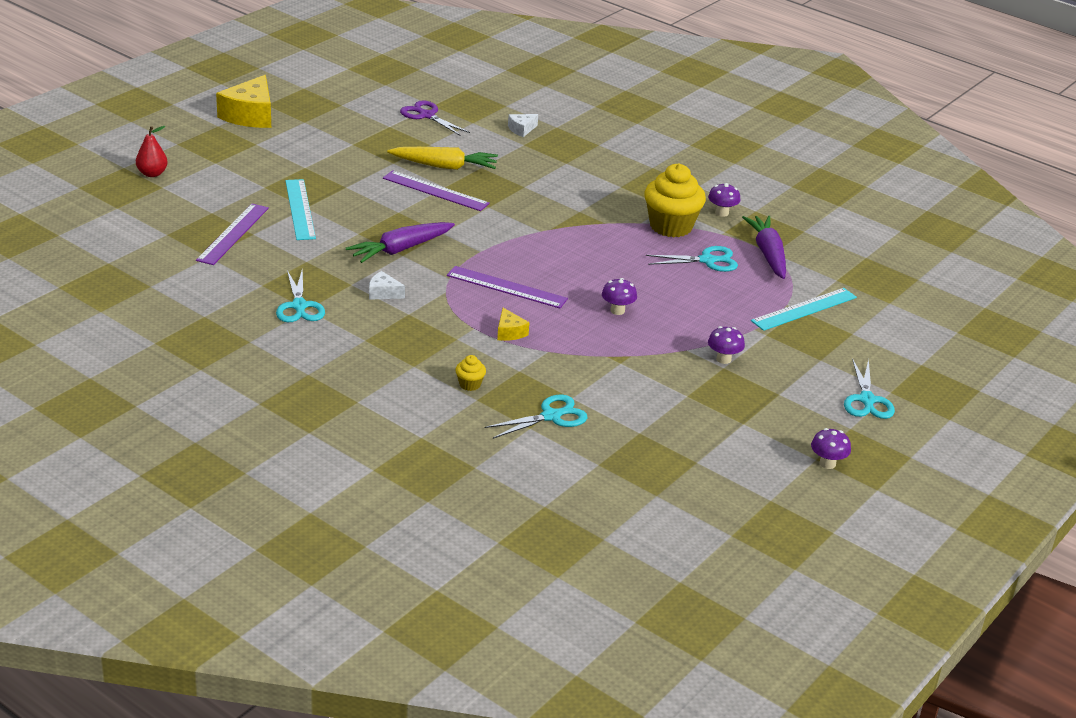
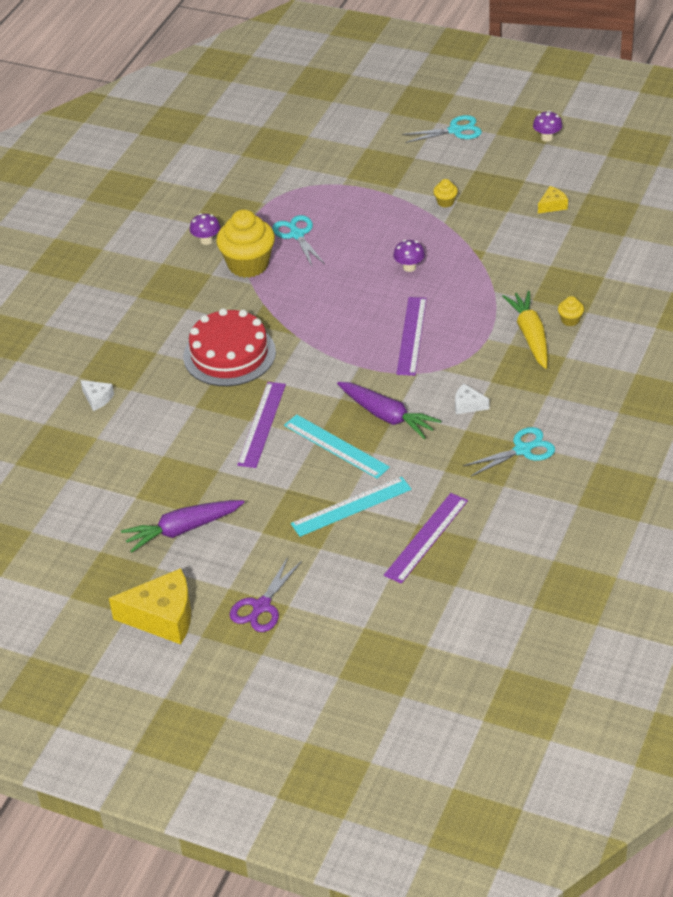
camera: 100 degrees left, 10 degrees up
(152, 174) = (340, 647): red pear -> none
(233, 234) = (426, 537): purple ruler -> purple ruler turned 60 degrees counterclockwise
(383, 293) = (468, 405): white cheese -> white cheese turned 105 degrees clockwise
(426, 115) = (96, 476): purple scissors -> purple scissors (261, 607)
(444, 166) = (207, 432): yellow carrot -> yellow carrot (530, 335)
(509, 332) = (481, 317): yellow cheese -> yellow cheese (552, 205)
(541, 193) = (229, 354): none -> red cake
(551, 416) = (582, 269): turquoise scissors -> none
(723, 359) = (445, 202): purple mushroom -> yellow cupcake
(768, 254) = (266, 205): purple carrot -> purple carrot (183, 529)
(804, 309) = (345, 174): turquoise ruler -> turquoise ruler (336, 446)

